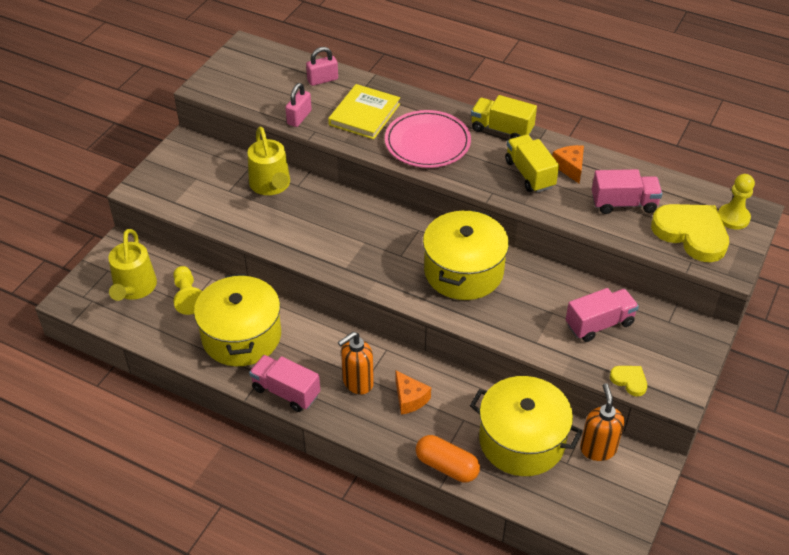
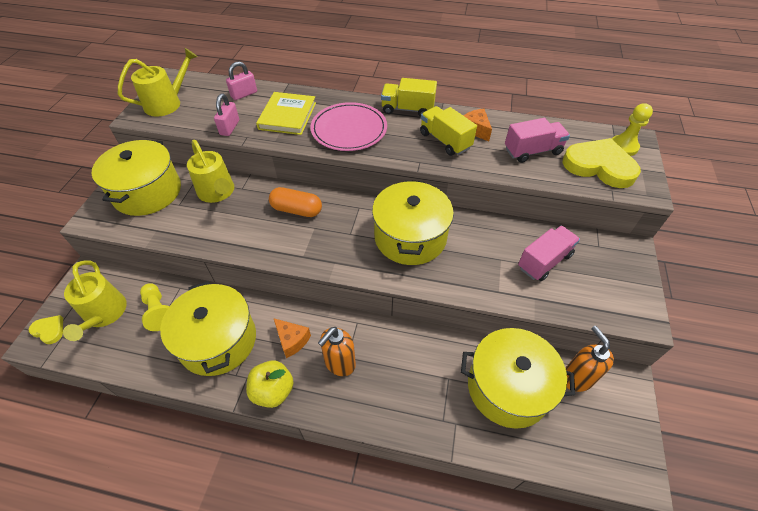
camera: 15 degrees left, 5 degrees up
(198, 171) = (147, 192): none -> yellow pot
(237, 77) = (167, 103): none -> yellow watering can
(286, 392) = (273, 391): pink truck -> yellow apple
(410, 399) = (393, 369): orange cheese -> orange cheese (292, 340)
(447, 466) = (450, 435): orange capsule -> orange capsule (297, 210)
(629, 381) = (594, 311): yellow heart -> yellow heart (49, 330)

